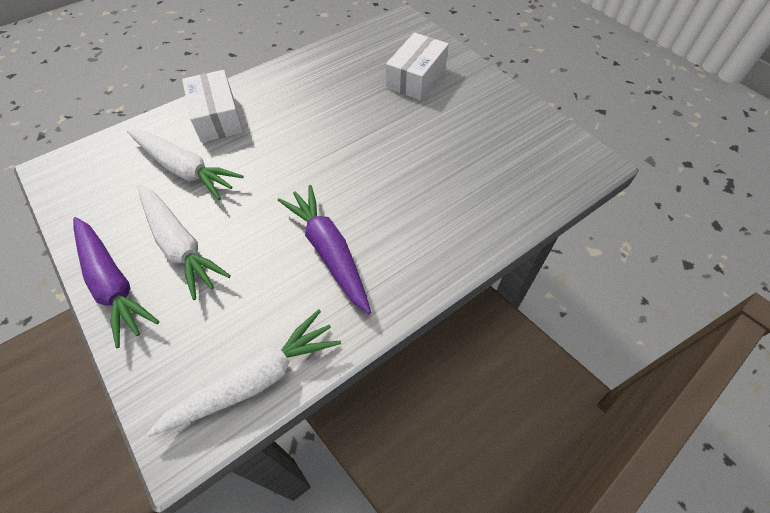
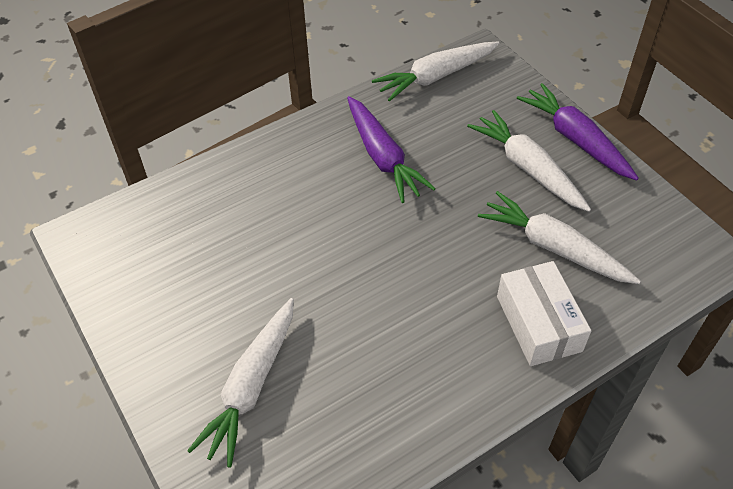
camera: 175 degrees left, 5 degrees down
(416, 78) = (251, 386): white box -> white carrot

